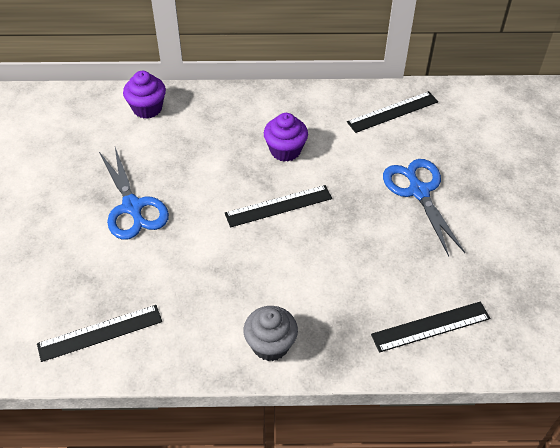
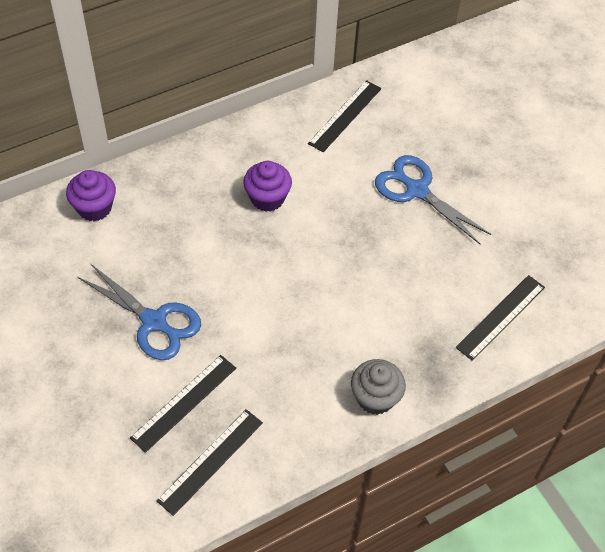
camera: 30 degrees left, 5 degrees up
(278, 206) = (297, 259): black ruler -> black ruler (184, 402)

